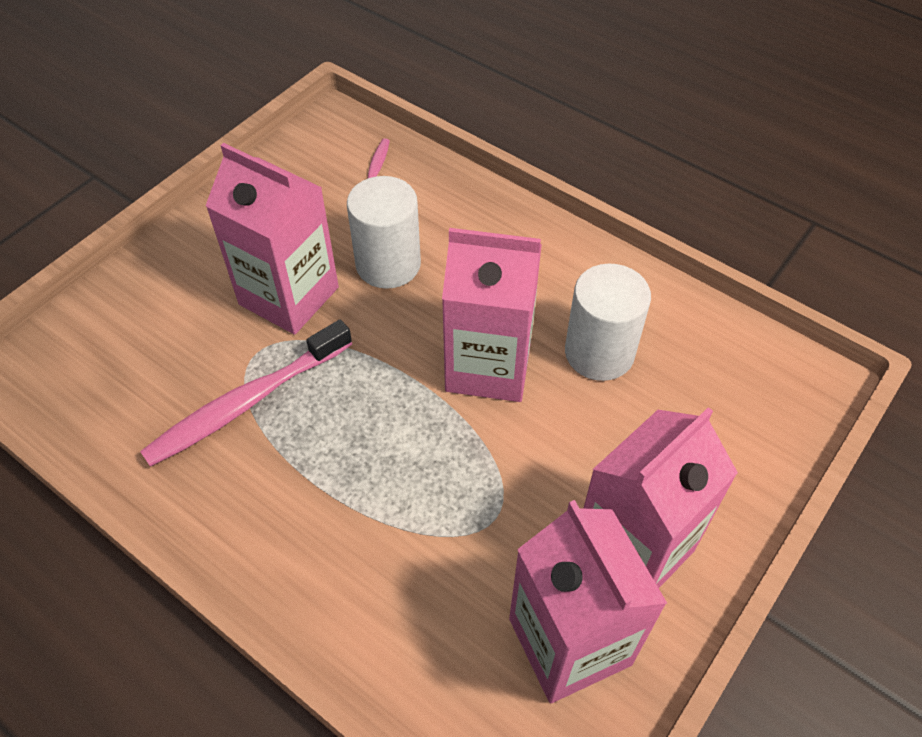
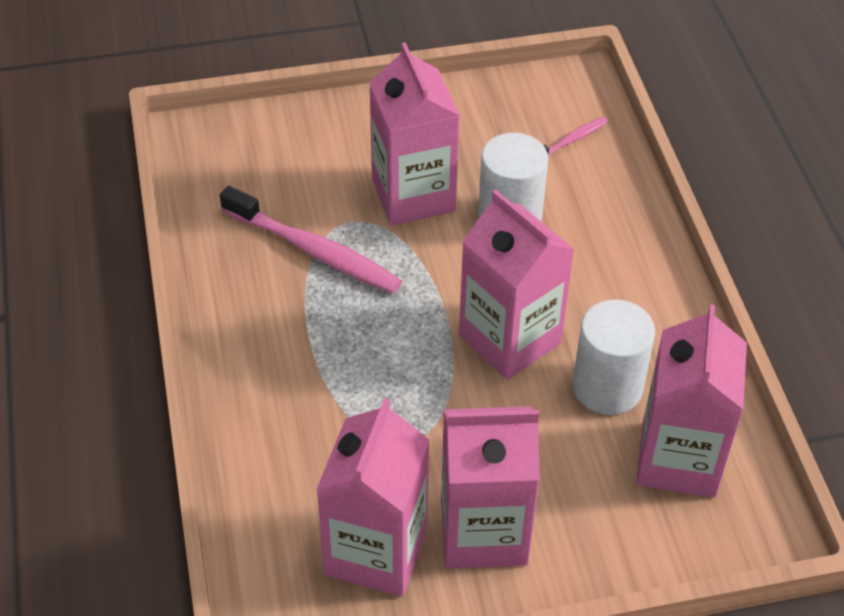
camera: 40 degrees right, 5 degrees down
(247, 402) = (314, 251): pink toothbrush -> pink toothbrush turned 150 degrees counterclockwise
(705, 373) = (678, 459): none -> pink carton

